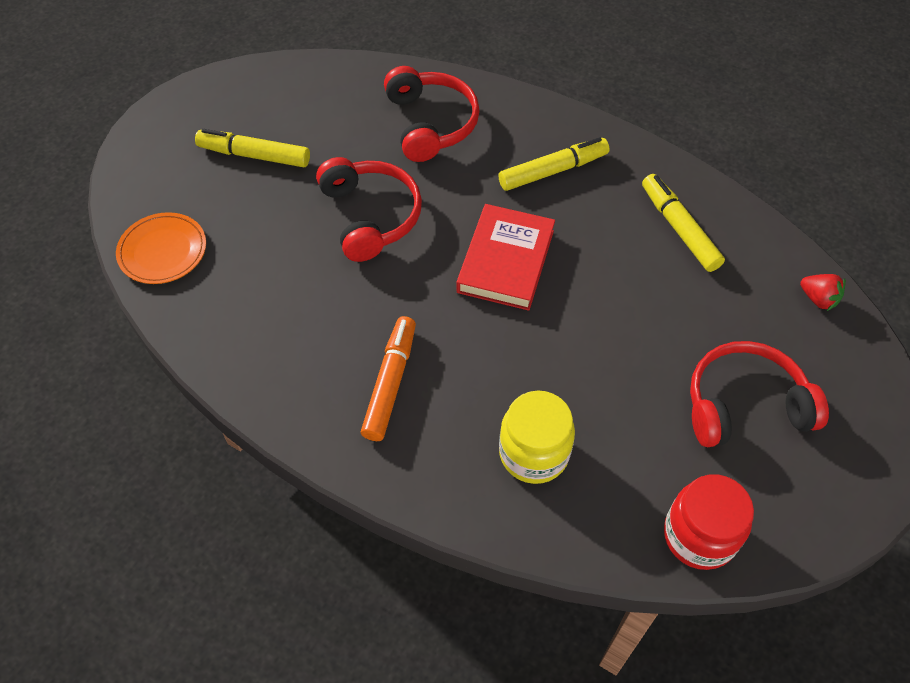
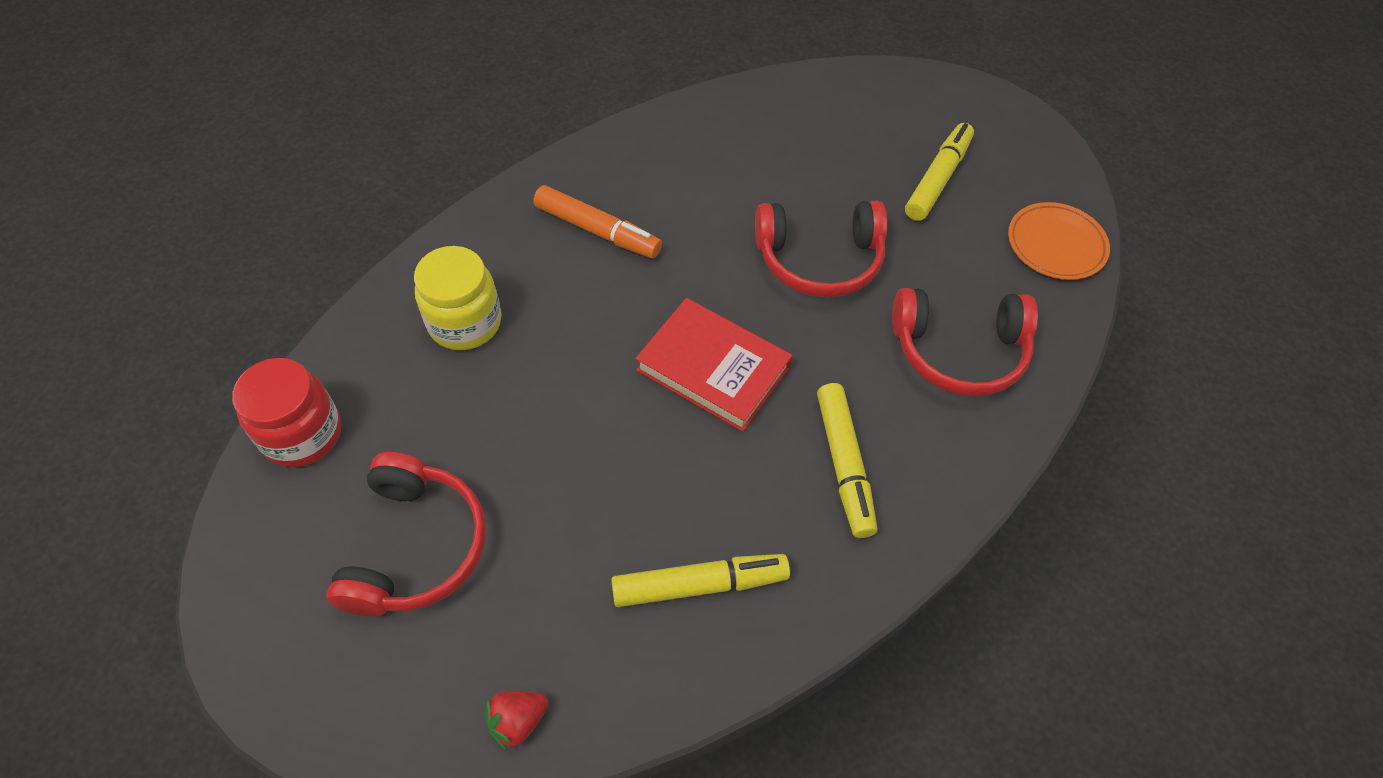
camera: 105 degrees right, 0 degrees up
(162, 251) = (821, 96): orange plate -> orange plate (1056, 244)

